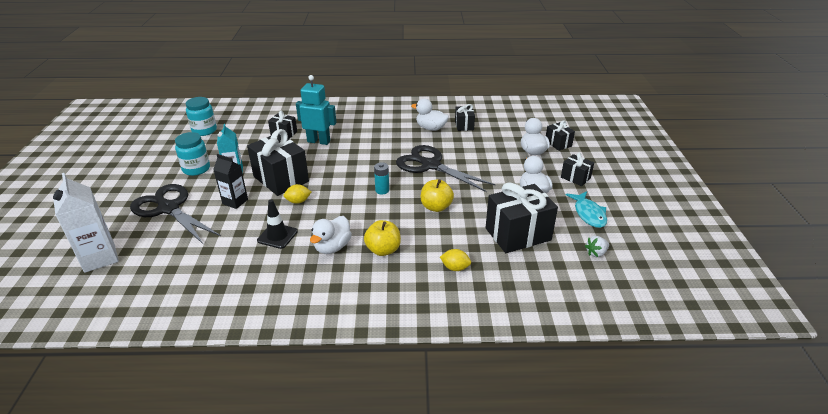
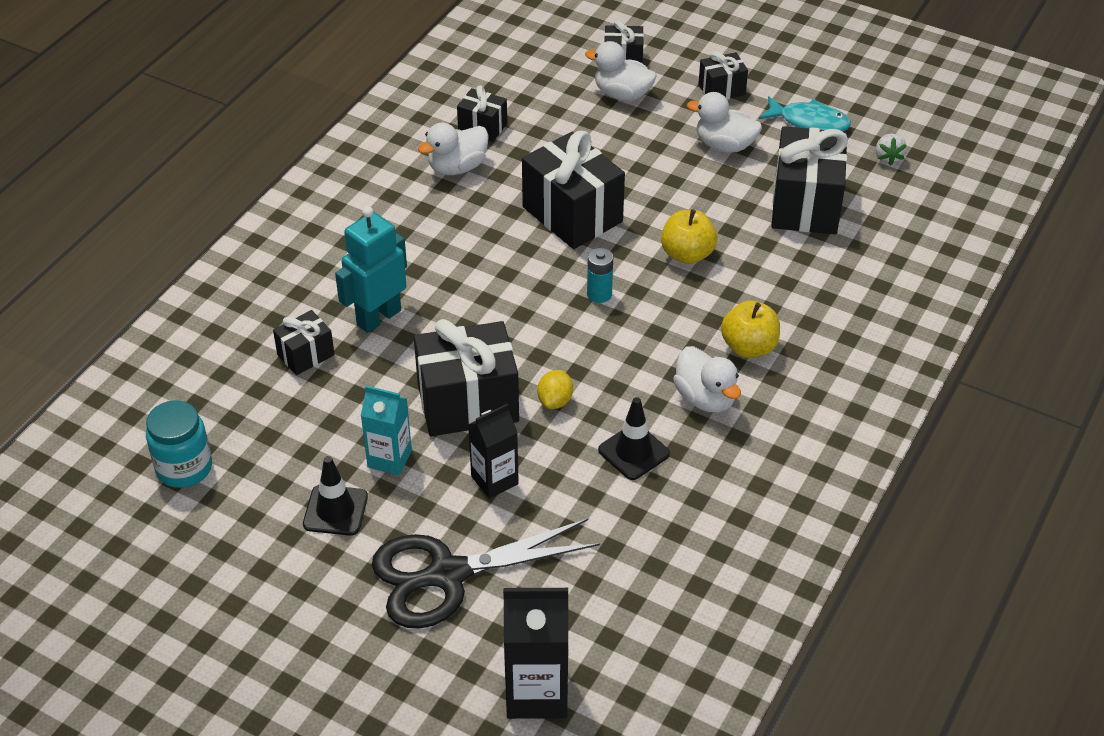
camera: 60 degrees left, 10 degrees up
(99, 258) = (537, 693): white carton -> black carton
(196, 169) = (335, 510): turquoise jar -> black traffic cone
(430, 165) = (572, 214): black scissors -> black gift
(455, 268) = (833, 292): yellow lemon -> none

